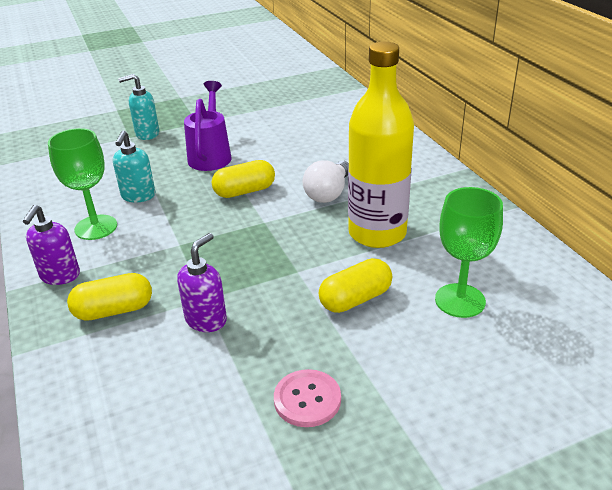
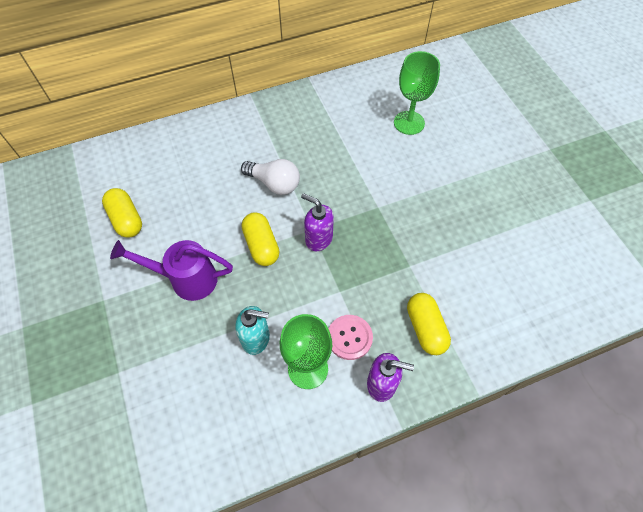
camera: 90 degrees left, 25 degrees up
(147, 134) = (117, 352): turquoise soap dispenser -> none
(206, 320) = (433, 262): purple soap dispenser -> purple soap dispenser (318, 239)
(307, 399) = (498, 203): pink button -> pink button (349, 337)
(355, 299) = (408, 175): yellow capsule -> yellow capsule (126, 219)
(377, 233) = (334, 157): yellow bottle -> none

